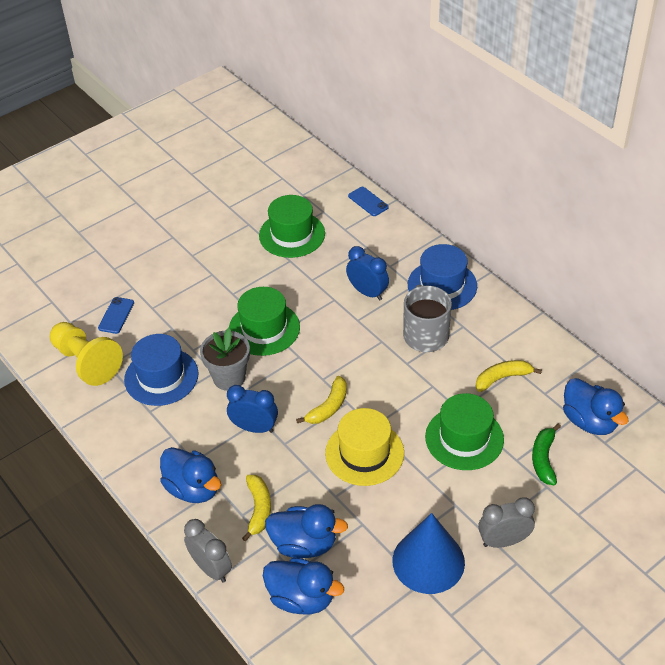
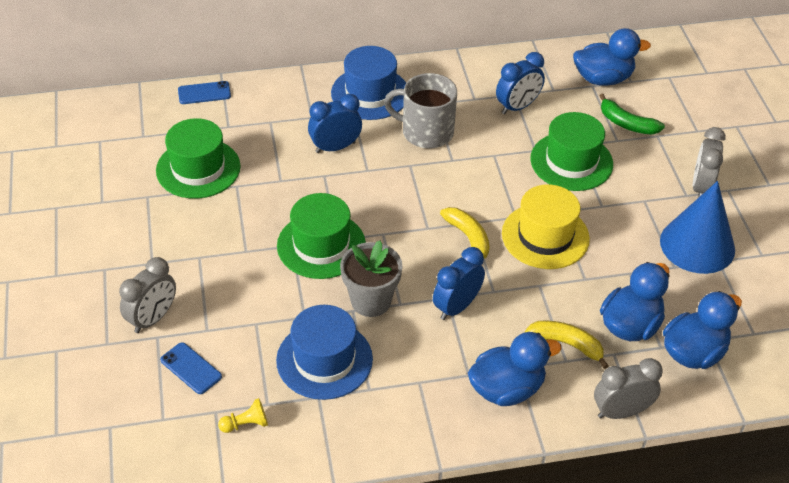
camera: 65 degrees left, 0 degrees up
(86, 362) = (246, 424): yellow pawn -> yellow pawn, size x0.42
(146, 278) = (152, 318): none -> grey clock
(502, 378) = (517, 107): yellow banana -> blue clock

